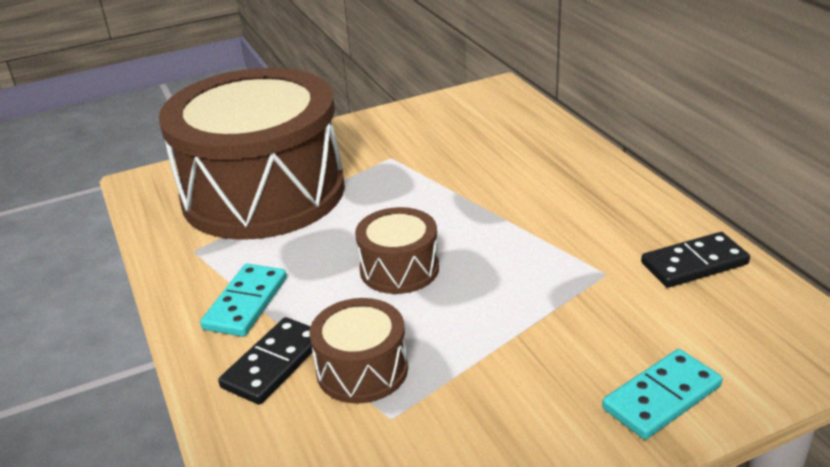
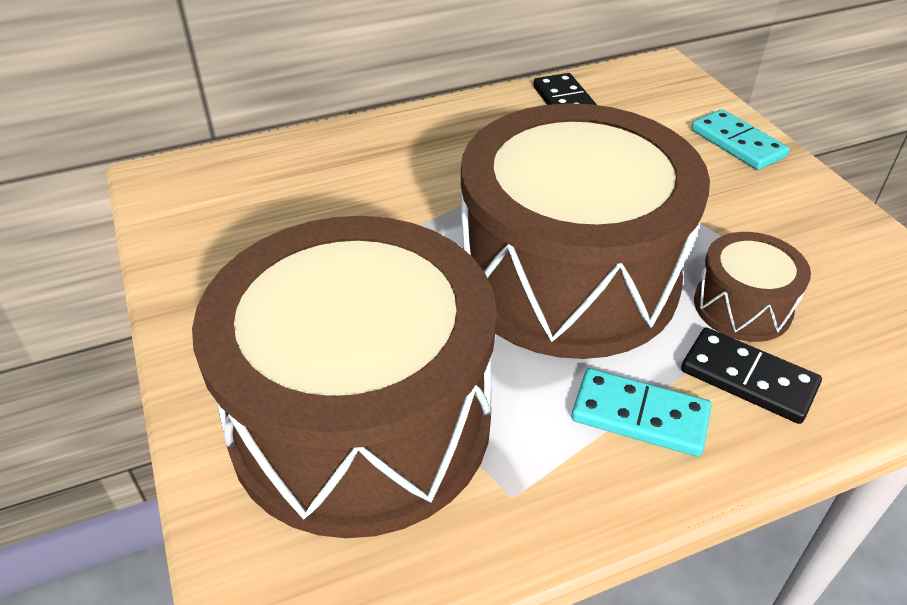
camera: 90 degrees left, 10 degrees up
(399, 269) = (568, 277): brown drum -> brown drum, size x2.37

